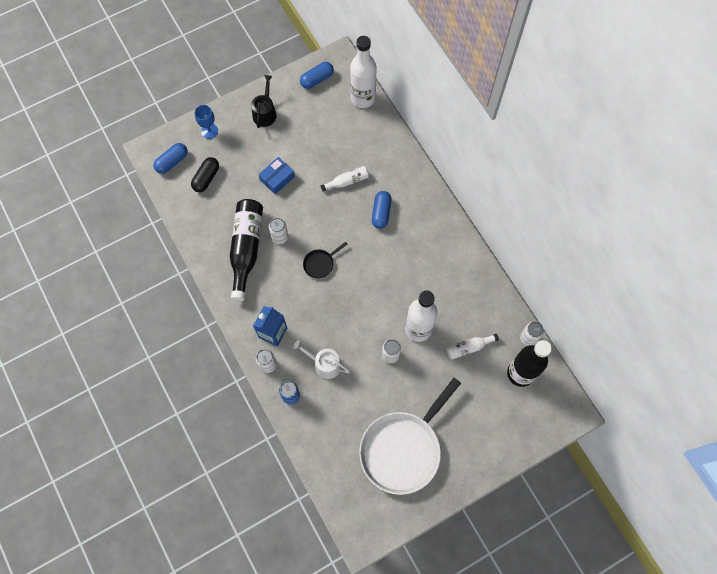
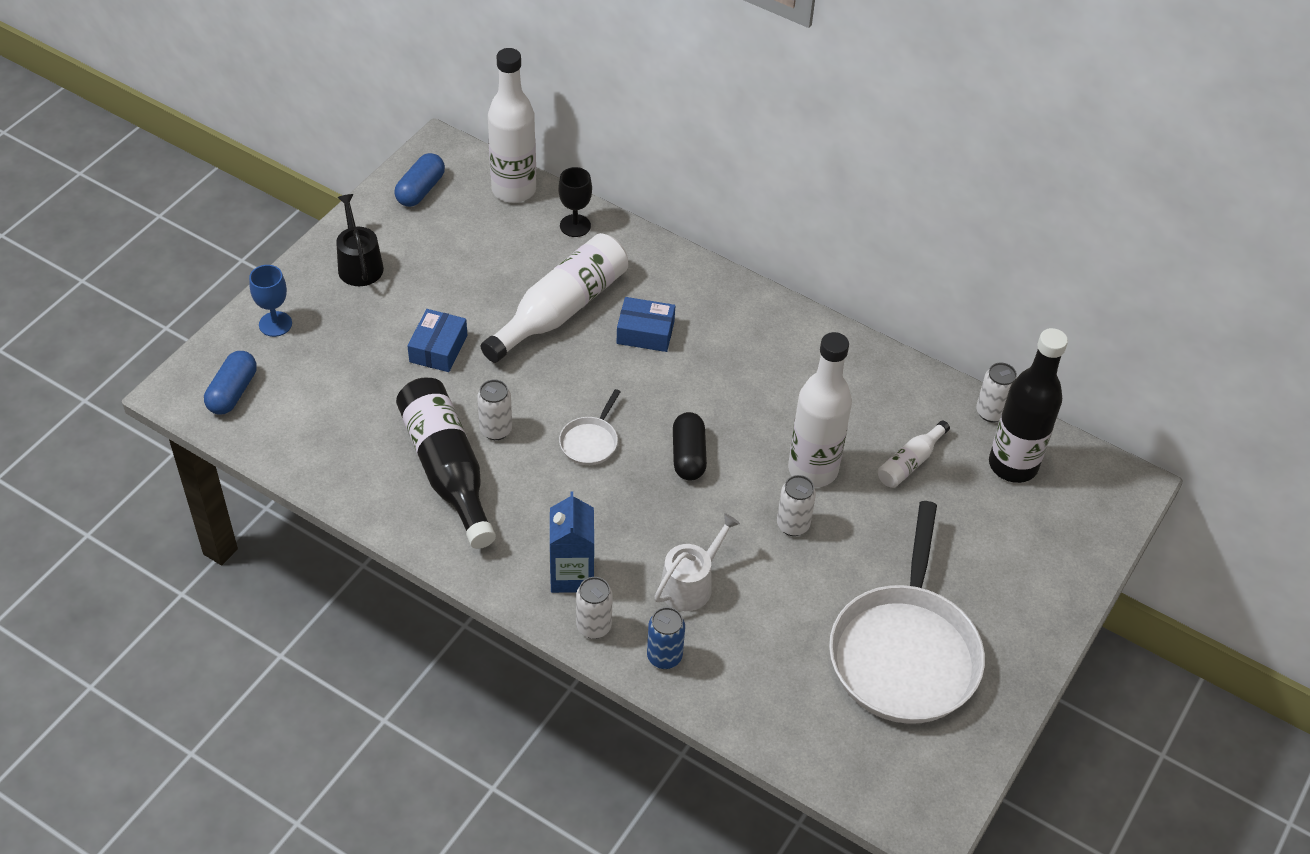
camera: 30 degrees left, 20 degrees down
(206, 178) = (311, 393): black capsule -> black capsule (688, 455)
(320, 264) = (590, 441): black pan -> white pan
(324, 364) = (691, 584): white watering can -> white watering can turned 135 degrees clockwise
(347, 181) = (561, 310): white bottle -> white bottle, size x2.02
(381, 133) = (575, 226): none -> black goblet
(381, 213) = (645, 332): blue capsule -> blue box

